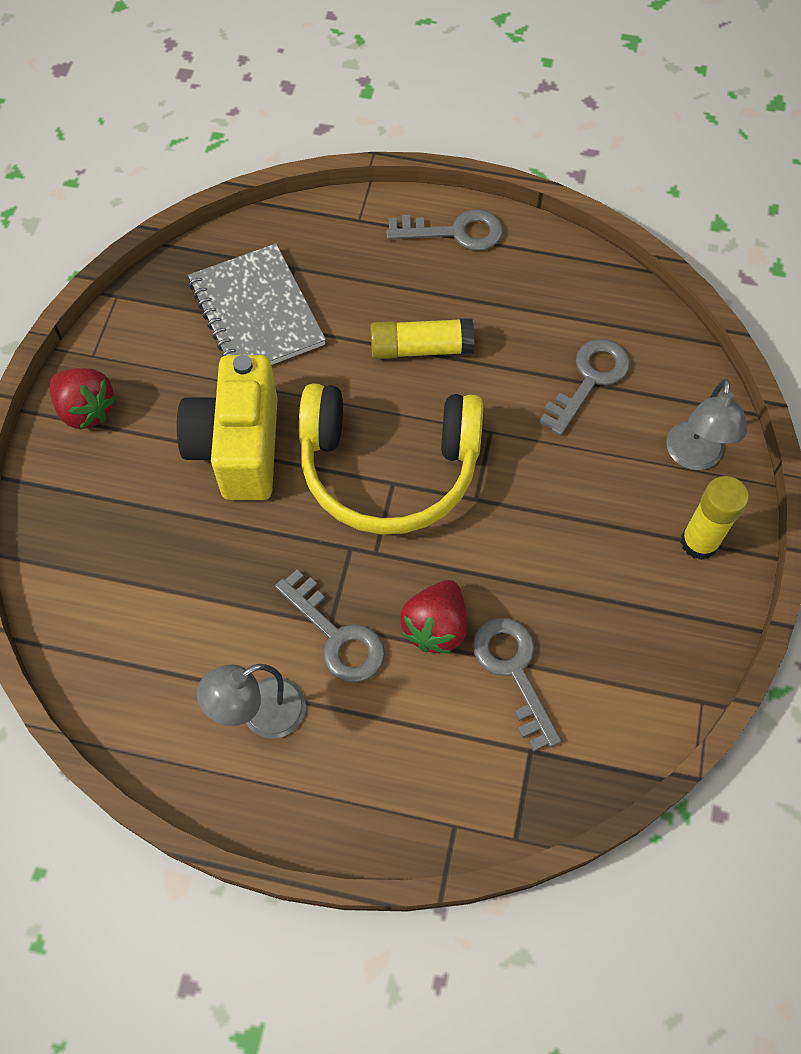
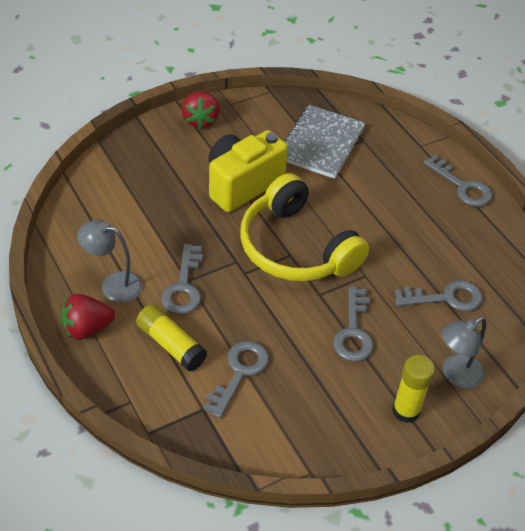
camera: 45 degrees right, 15 degrees down
(421, 348) = (378, 217): yellow glue stick -> yellow glue stick (171, 344)
(435, 627) = (230, 323): red strawberry -> red strawberry (87, 328)
(557, 507) = (354, 331): none -> grey key

